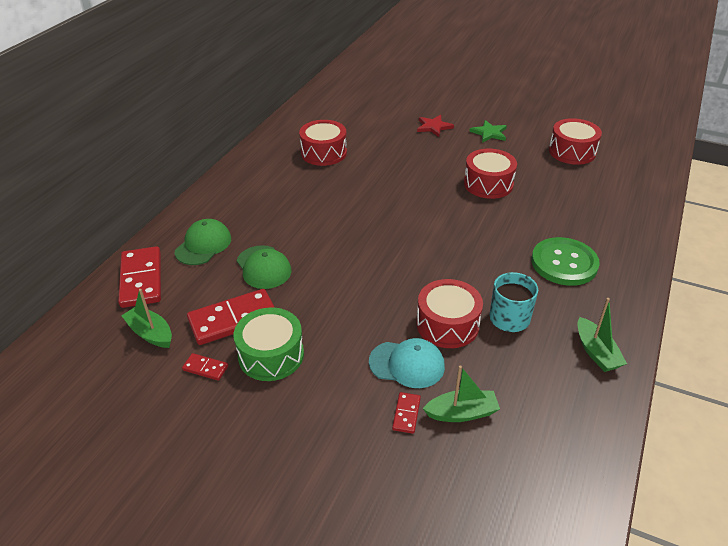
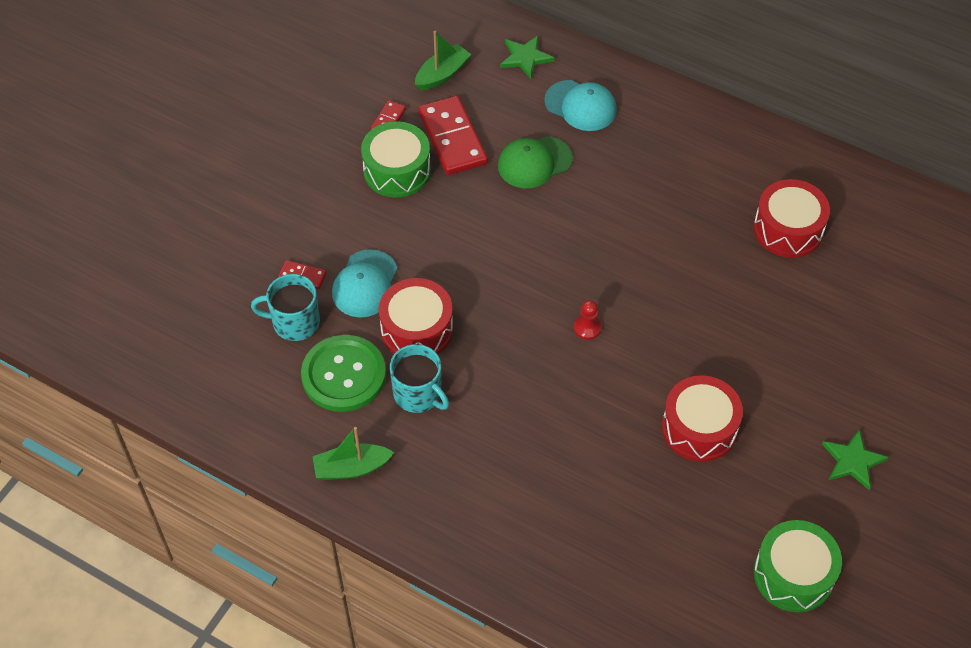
camera: 95 degrees right, 15 degrees up
(141, 279) = (525, 58): red domino -> green star
(203, 245) = (580, 106): green cap -> turquoise cap
(422, 232) = (587, 328): none -> red pawn
(433, 127) = (871, 382): red star -> none
(462, 413) = (294, 322): green boat -> turquoise mug
(564, 263) = (509, 479): green button -> green button (344, 375)
(572, 151) = (793, 574): red drum -> green drum

